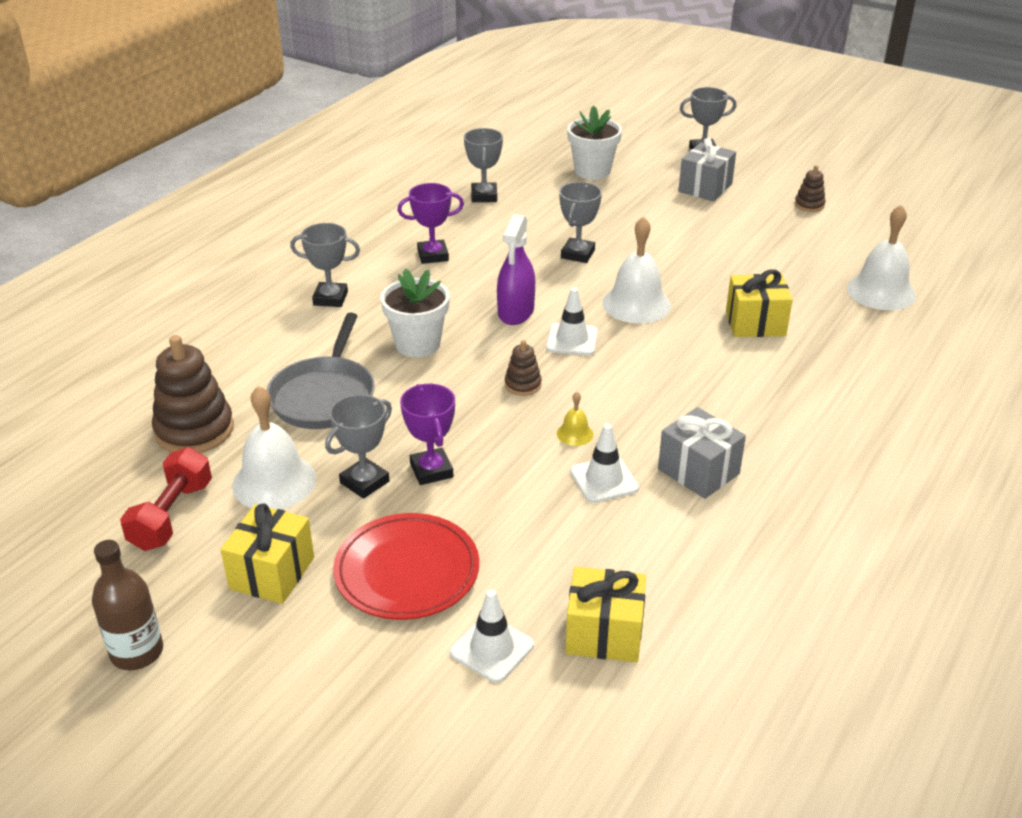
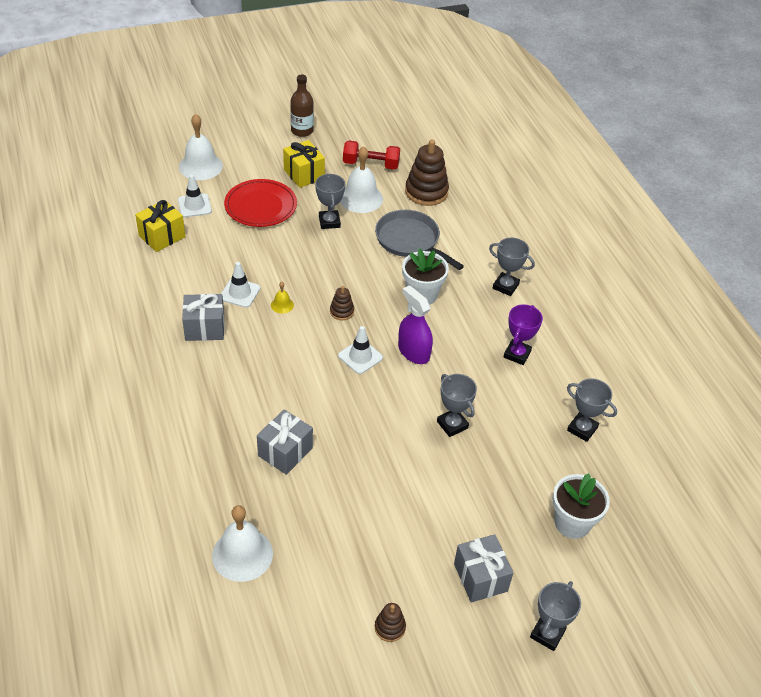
camera: 125 degrees right, 10 degrees up
(171, 515) = (371, 164): red dumbbell -> red dumbbell turned 45 degrees counterclockwise
(330, 298) = (505, 286): grey trophy -> grey trophy turned 75 degrees clockwise
(431, 470) = (313, 244): purple trophy -> none
(636, 304) = (365, 411): white bell -> white bell (200, 166)
(755, 323) = (285, 452): yellow gift -> grey gift

